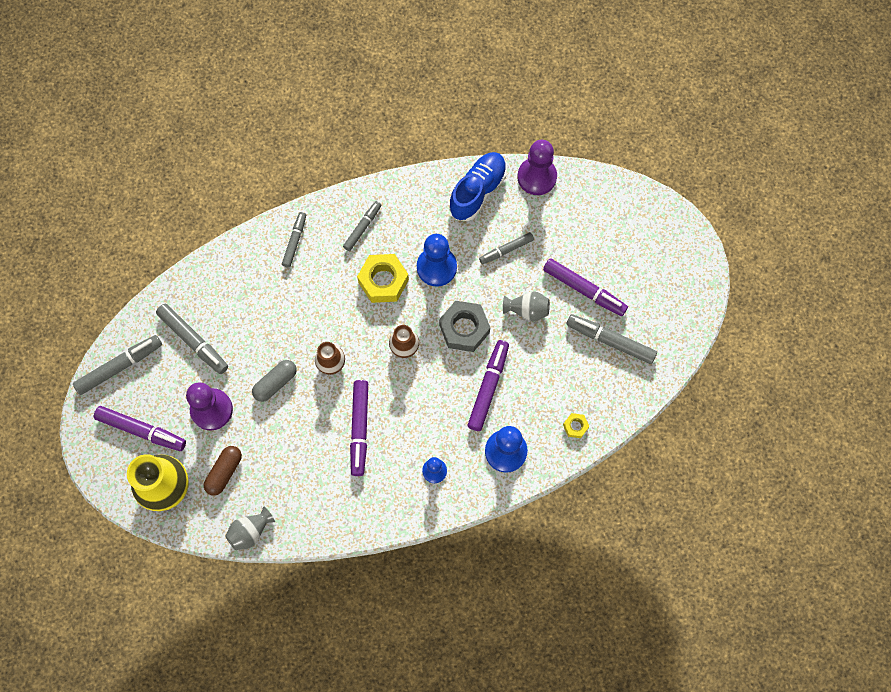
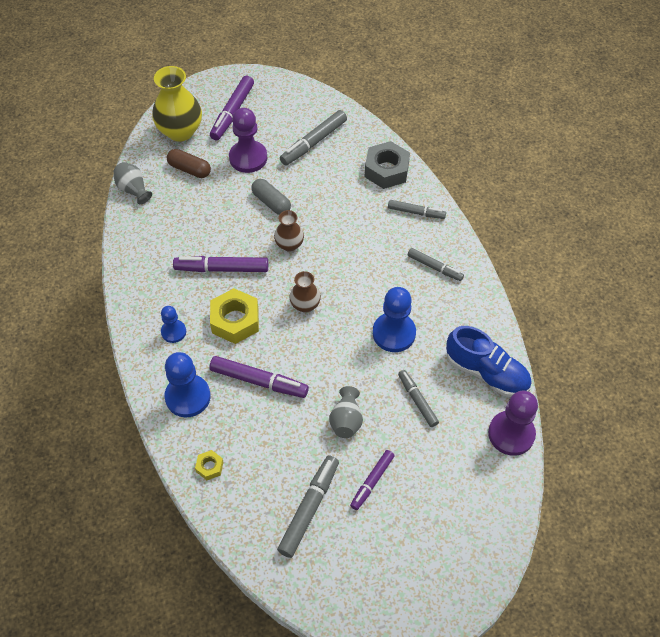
camera: 90 degrees right, 15 degrees down
(120, 366) = (291, 95): grey marker -> none
(383, 281) = (376, 286): yellow nut -> yellow nut (235, 320)
(464, 329) = (324, 359): grey nut -> grey nut (386, 170)
(584, 290) = (372, 482): purple marker -> purple marker, size x0.64

